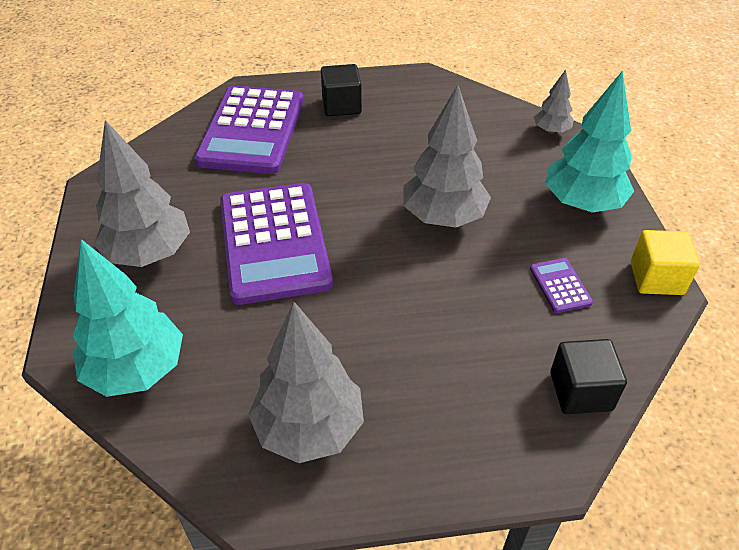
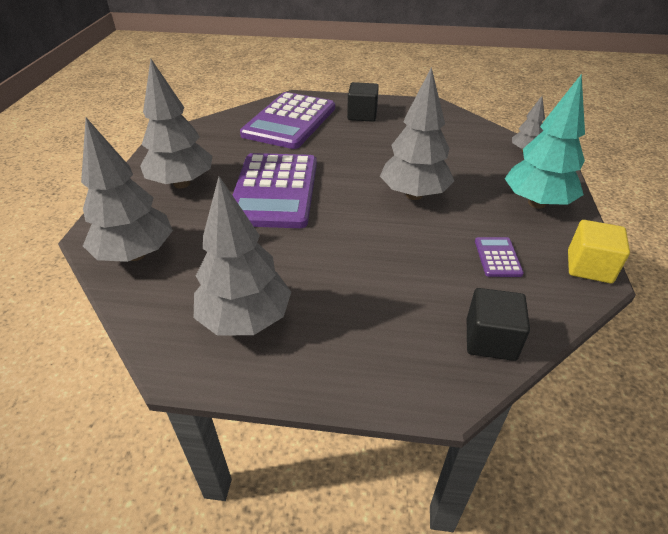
camera: 15 degrees right, 5 degrees down
(136, 370) = (136, 254): turquoise tree -> grey tree

